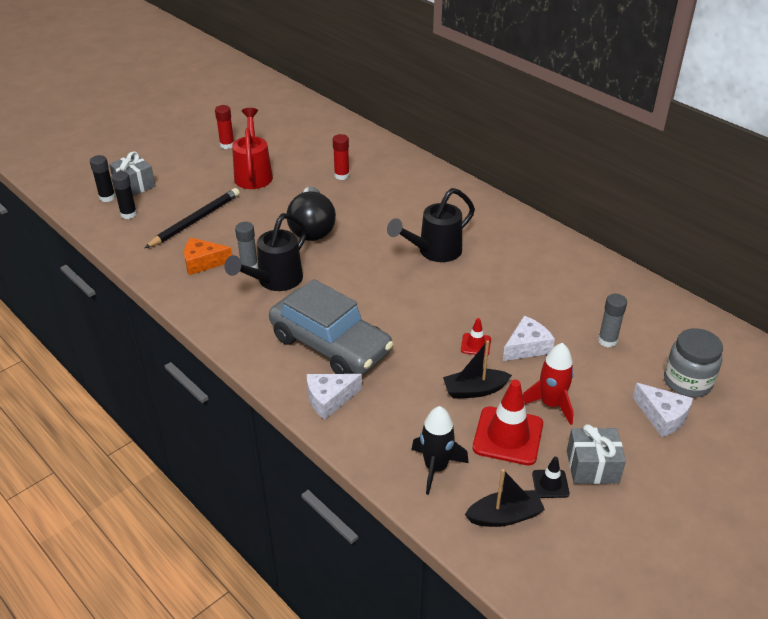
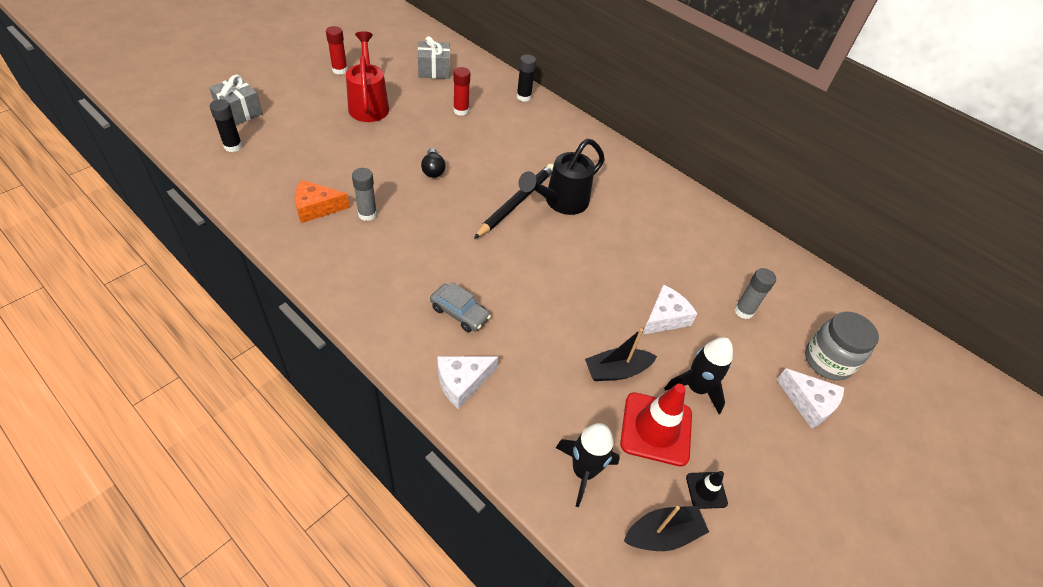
camera: 10 degrees left, 10 degrees up
(107, 197) = (209, 125): black glue stick -> black glue stick (523, 97)
(195, 220) = (307, 157): black pencil -> black pencil (516, 202)
(274, 281) = (395, 233): black watering can -> none
(312, 228) = (433, 170): black light bulb -> black light bulb, size x0.47
(330, 345) = (460, 313): grey car -> grey car, size x0.45
(475, 344) = (612, 314): red traffic cone -> none
(551, 404) = (696, 388): red rocket -> black rocket
(592, 467) = (747, 467): grey gift -> grey gift (434, 70)

